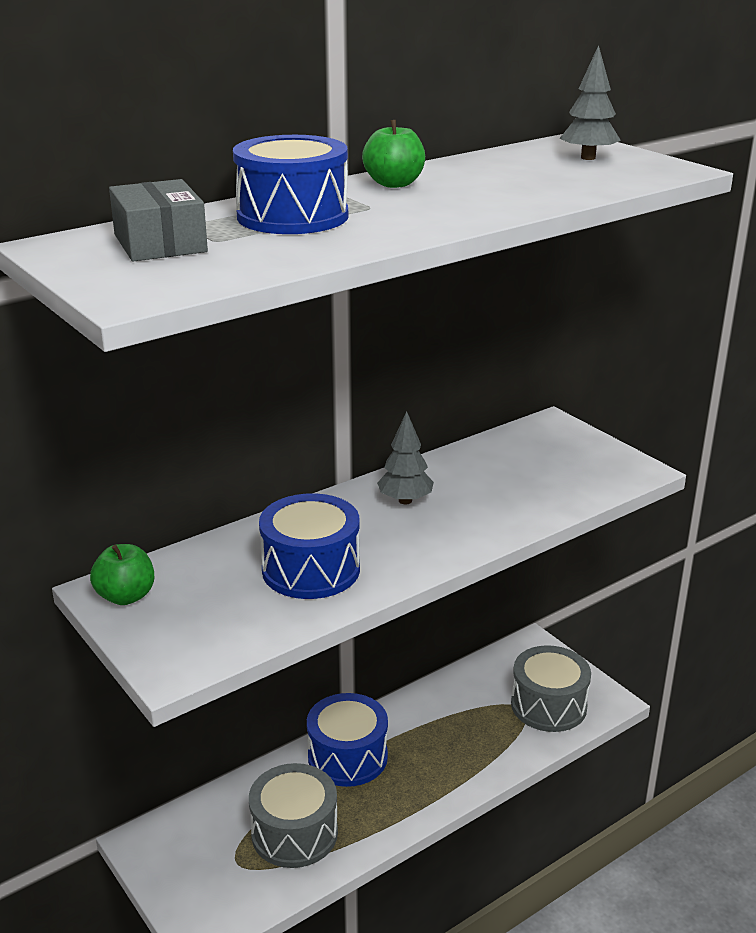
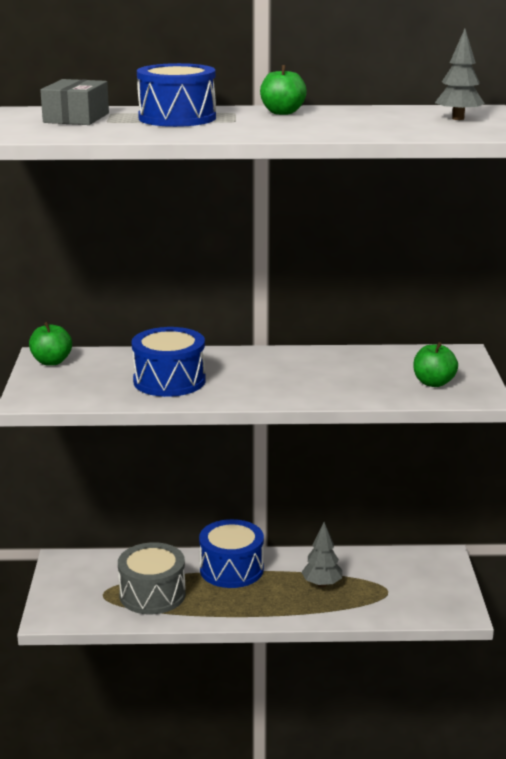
camera: 35 degrees right, 5 degrees down
(405, 501) = (282, 365): grey tree -> grey tree (322, 584)
(548, 705) = (410, 597): grey drum -> none
(577, 470) = (433, 383): none -> green apple

